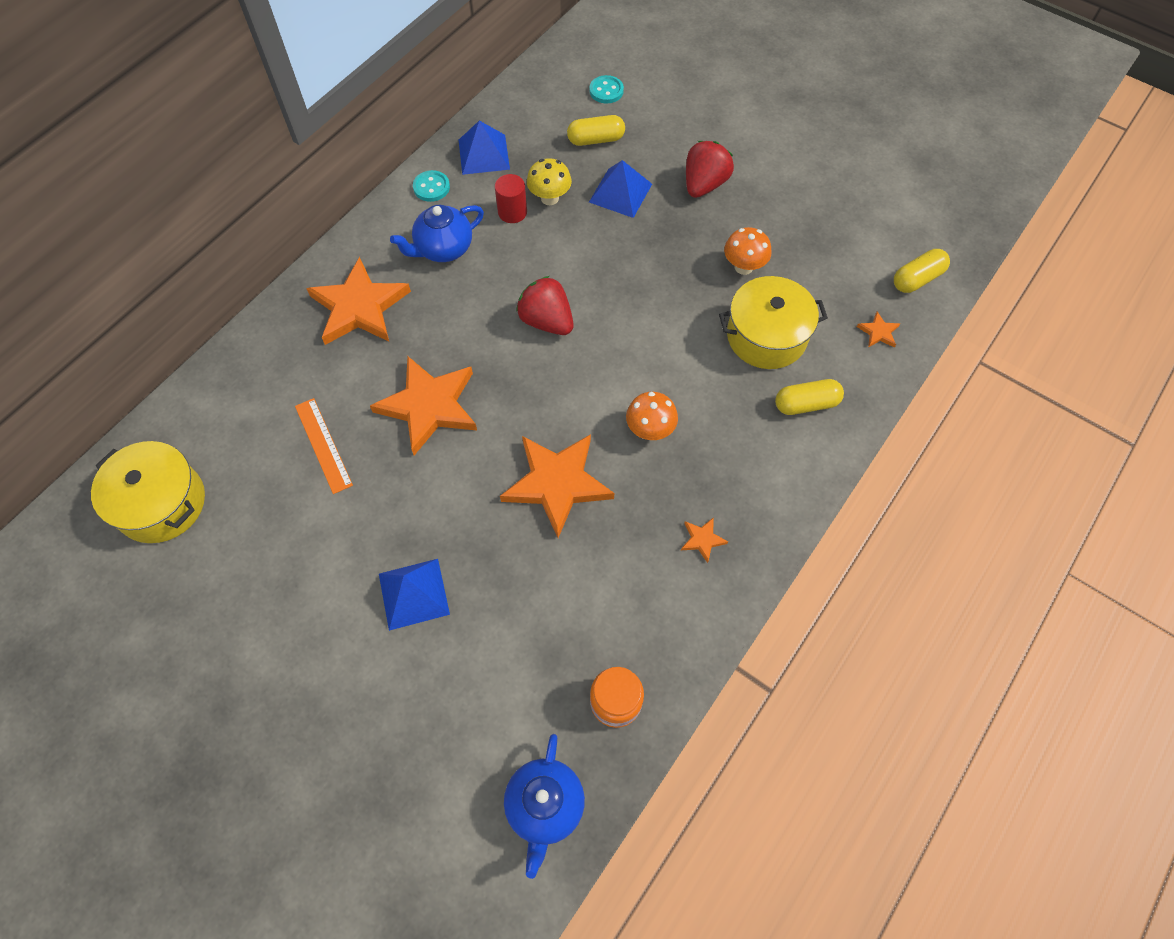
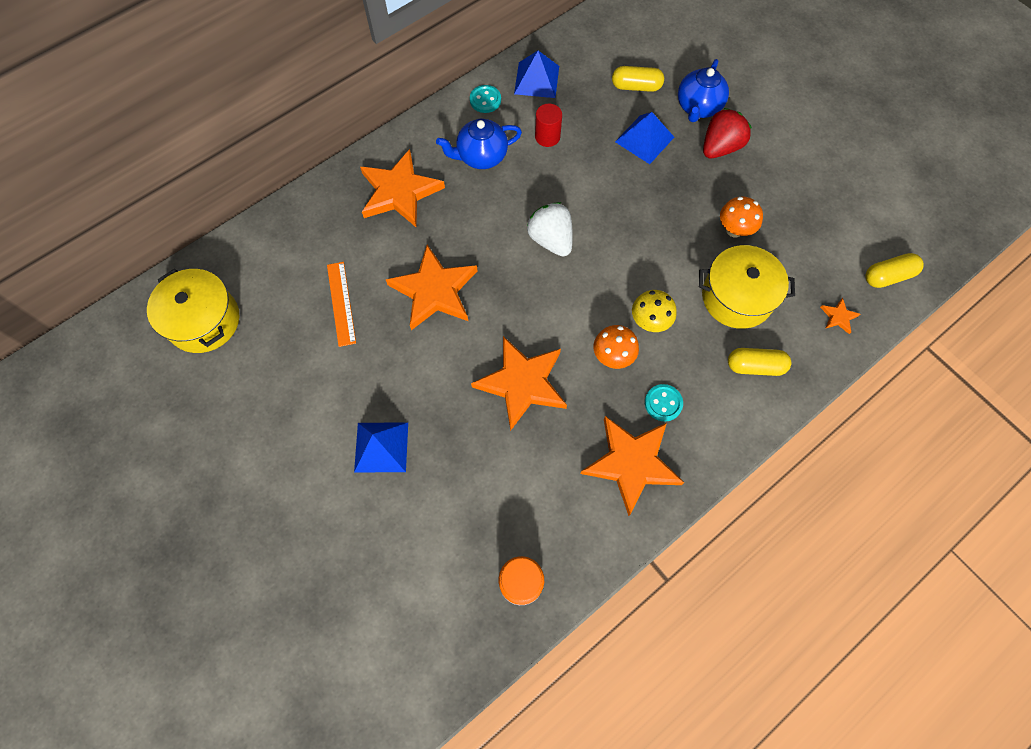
camera: 15 degrees right, 5 degrees up
(545, 806) = (440, 653): blue teapot -> blue teapot (698, 108)
(546, 321) = (551, 240): red strawberry -> white strawberry
(550, 198) = (582, 131): yellow mushroom -> yellow mushroom (649, 322)
(606, 91) = (657, 44): turquoise button -> turquoise button (663, 403)
(702, 539) = (631, 463): orange star -> orange star, size x2.43

